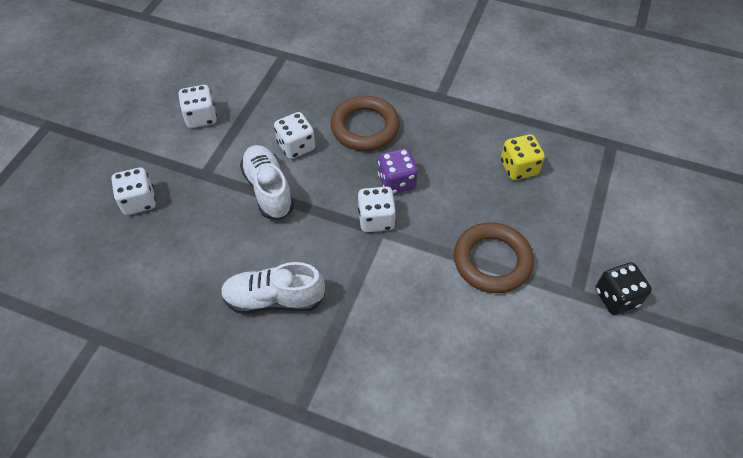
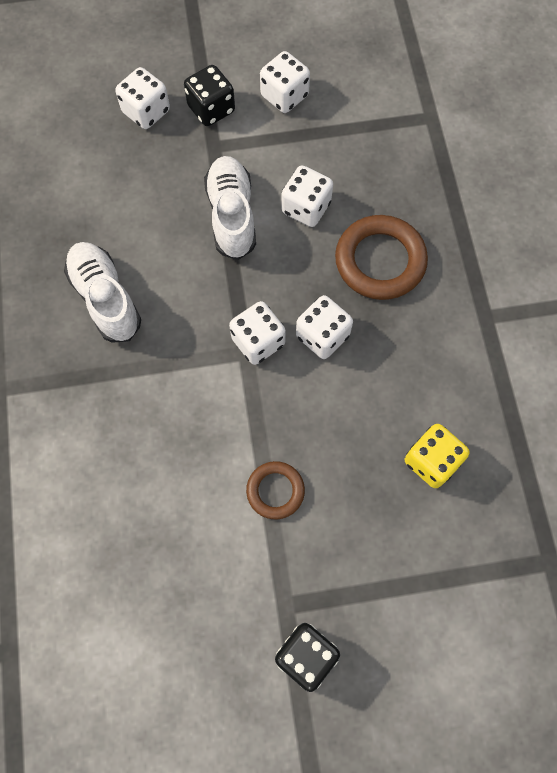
camera: 60 degrees right, 15 degrees up
(173, 162) = (211, 109): none -> black dice
(268, 189) = (231, 215): white shoe -> white shoe turned 45 degrees counterclockwise
(397, 182) = (322, 336): purple dice -> white dice
(492, 261) = (275, 491): brown ring -> brown ring, size x0.57

